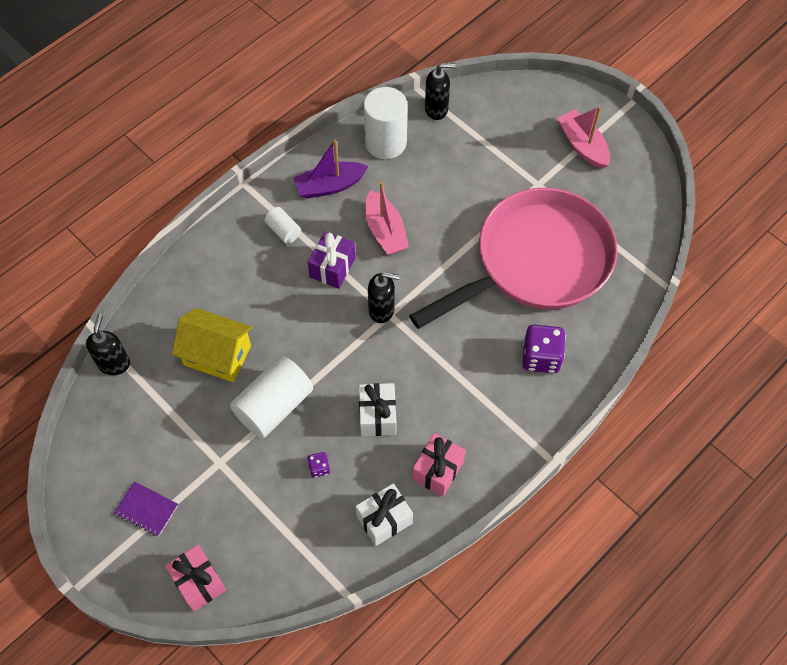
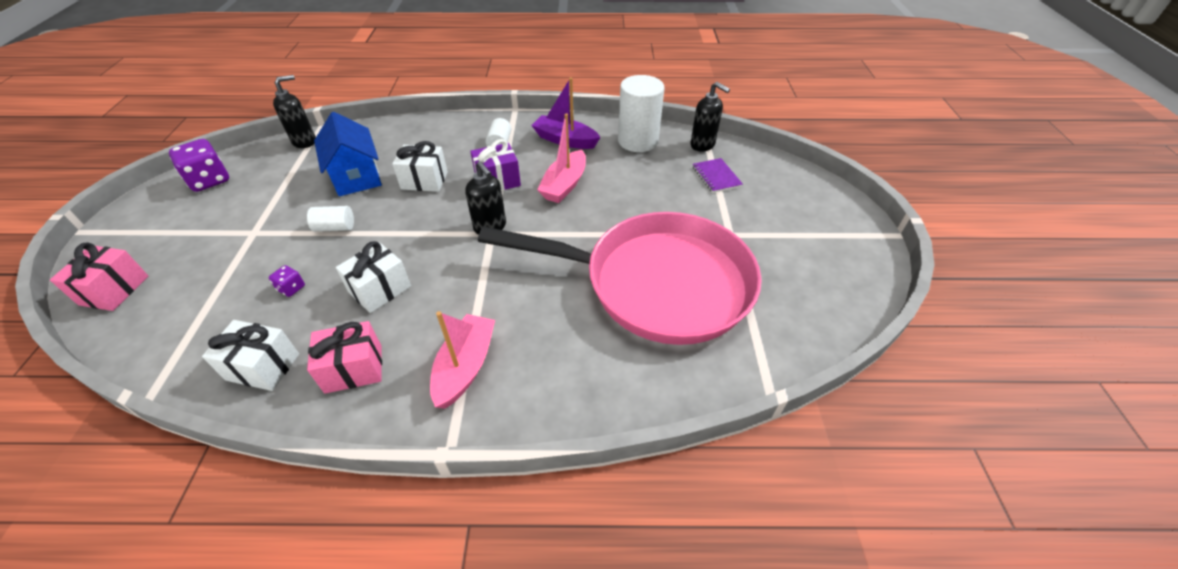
camera: 45 degrees right, 15 degrees down
(146, 509) = (178, 223): purple notebook -> purple notebook (716, 177)
(217, 355) = (356, 176): yellow house -> blue house
(274, 406) = (335, 227): white cylinder -> white cylinder, size x0.50
(277, 313) = (424, 180): none -> white gift
(541, 357) = (563, 358): purple dice -> purple dice (209, 180)
(582, 145) = (807, 234): pink boat -> pink boat (465, 367)

